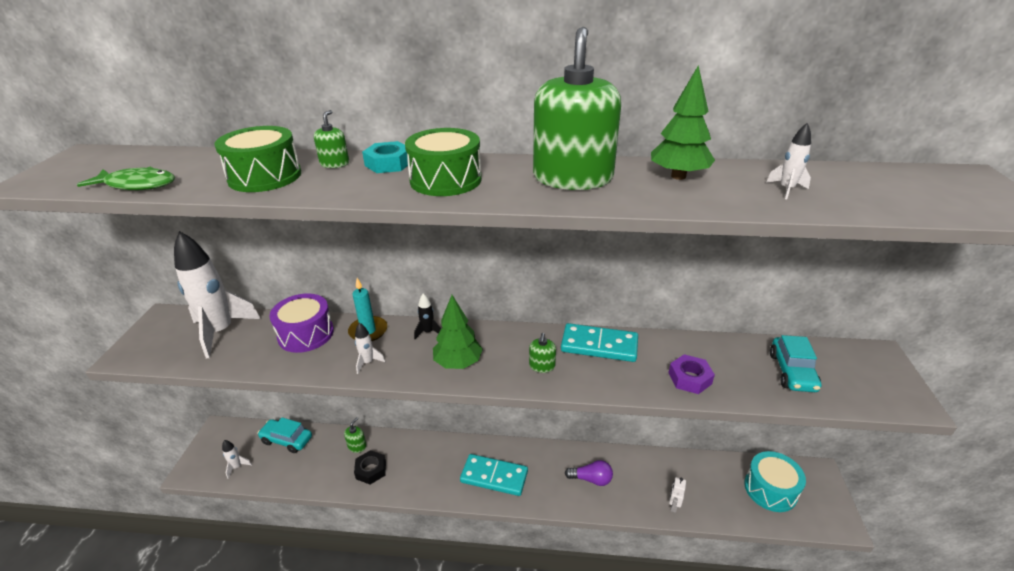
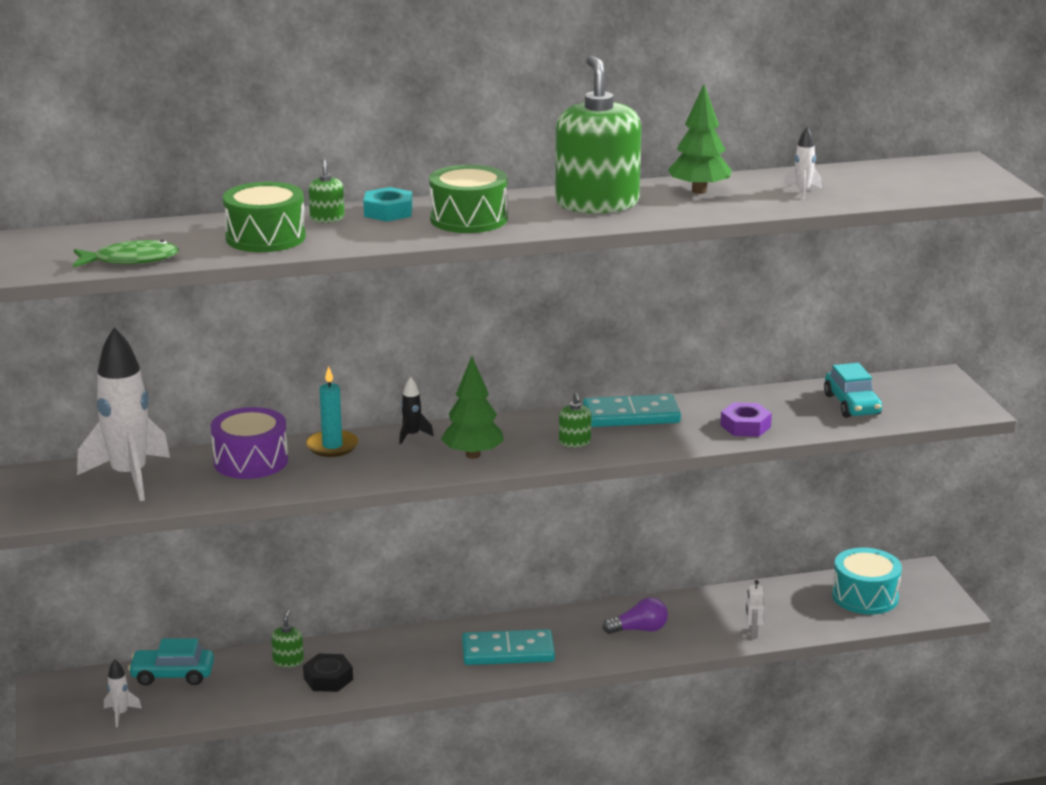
camera: 20 degrees left, 10 degrees down
(368, 362) = (360, 472): white rocket -> none

